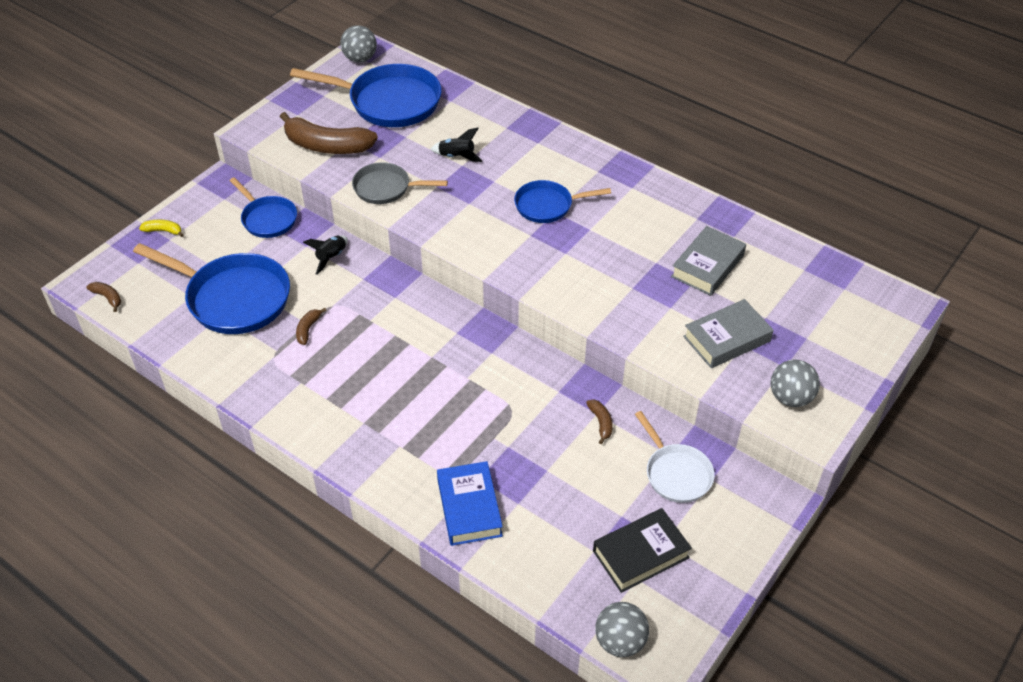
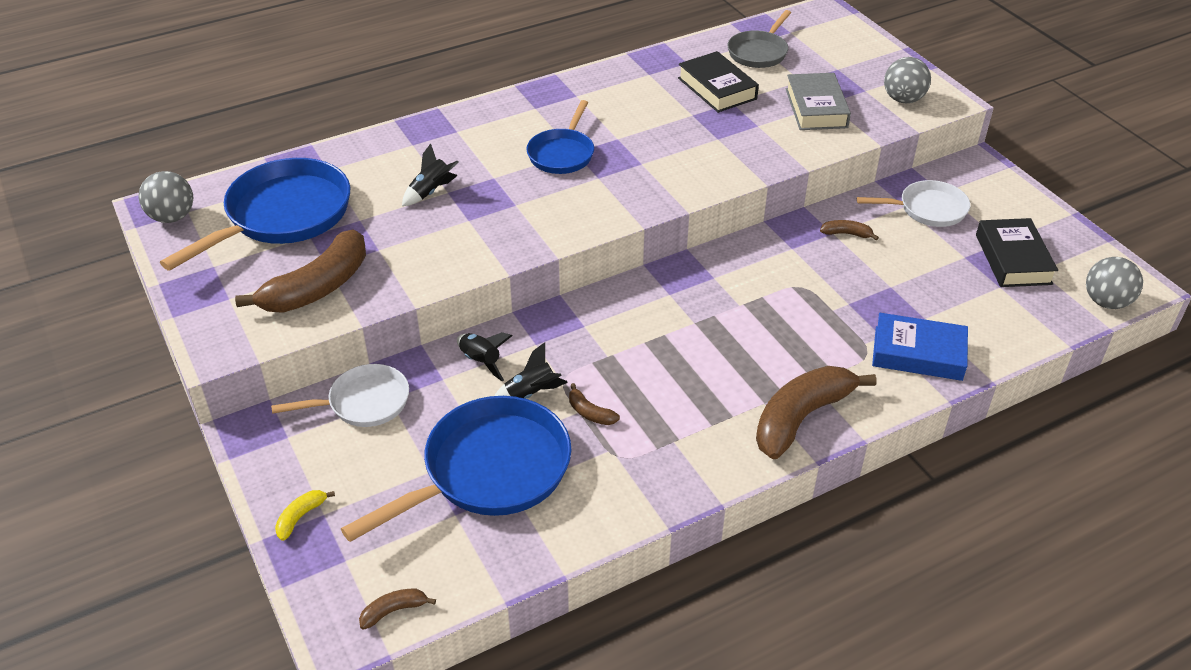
camera: 65 degrees left, 5 degrees down
(267, 219) = (363, 403): blue pan -> white pan
(312, 293) = (531, 394): none -> black rocket
(357, 449) = (801, 418): none -> brown banana
(386, 188) = (439, 259): grey pan -> grey pan (759, 52)
(707, 266) = (717, 88): grey book -> black book

